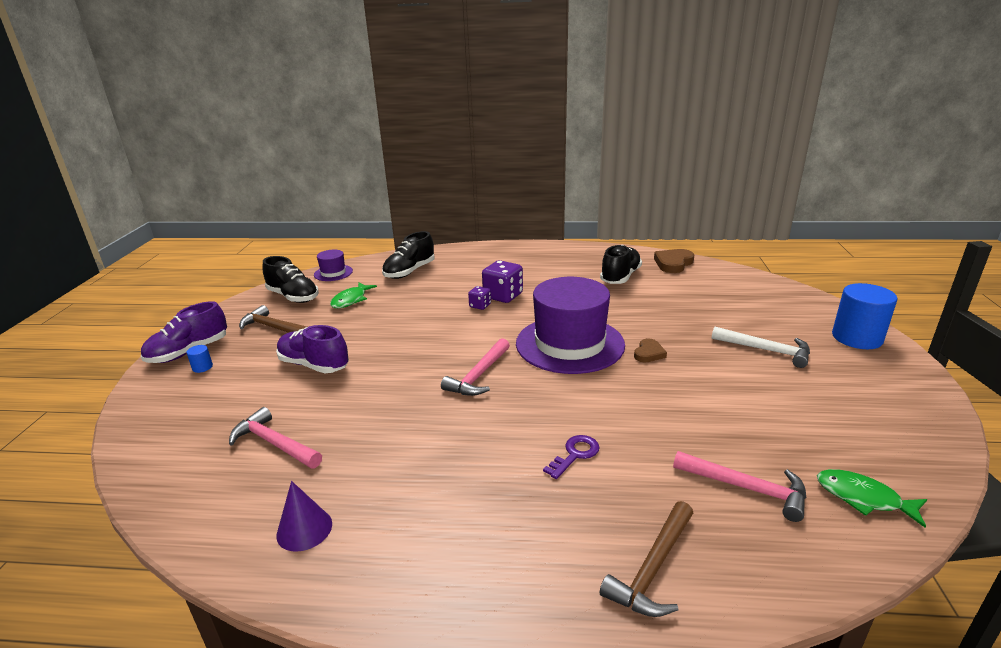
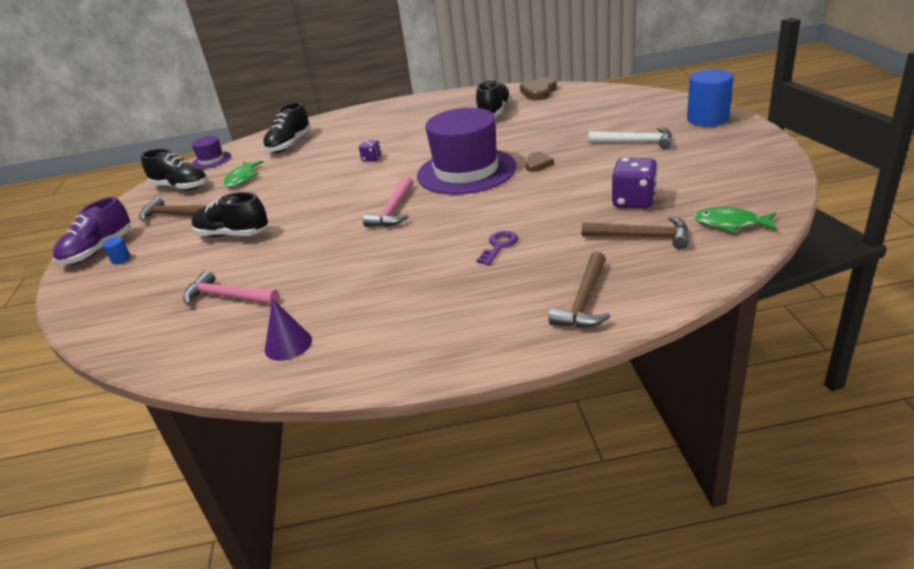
camera: 10 degrees left, 5 degrees up
(314, 365) = (233, 234): purple shoe -> black shoe
(503, 296) = (390, 147): purple dice -> purple dice (633, 201)
(746, 488) = (642, 237): pink hammer -> brown hammer

